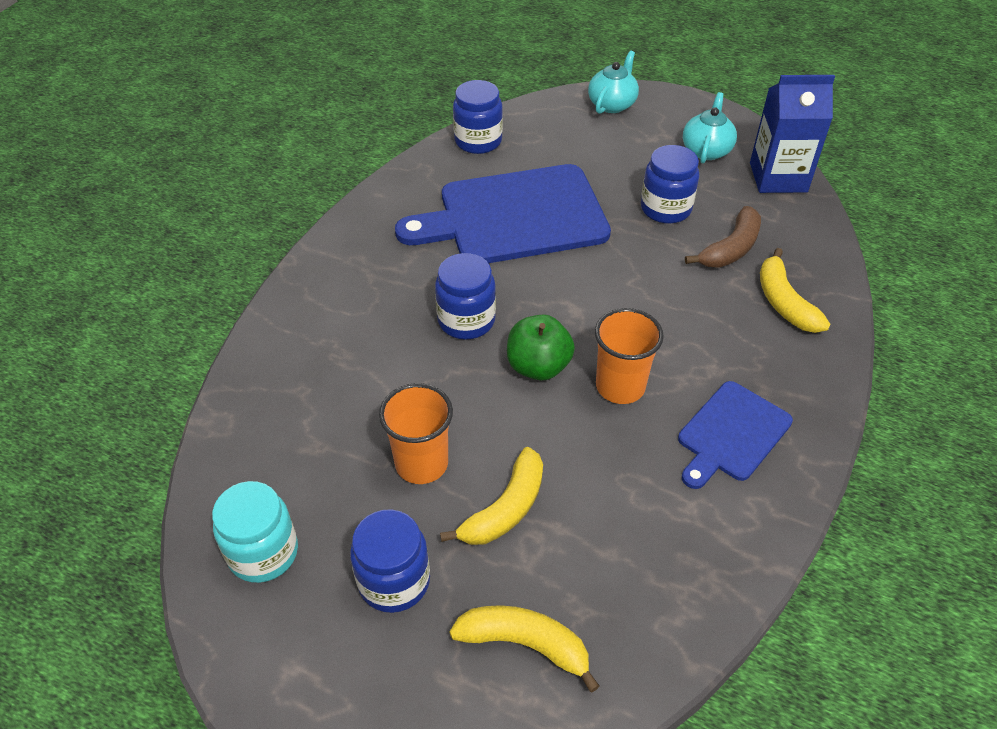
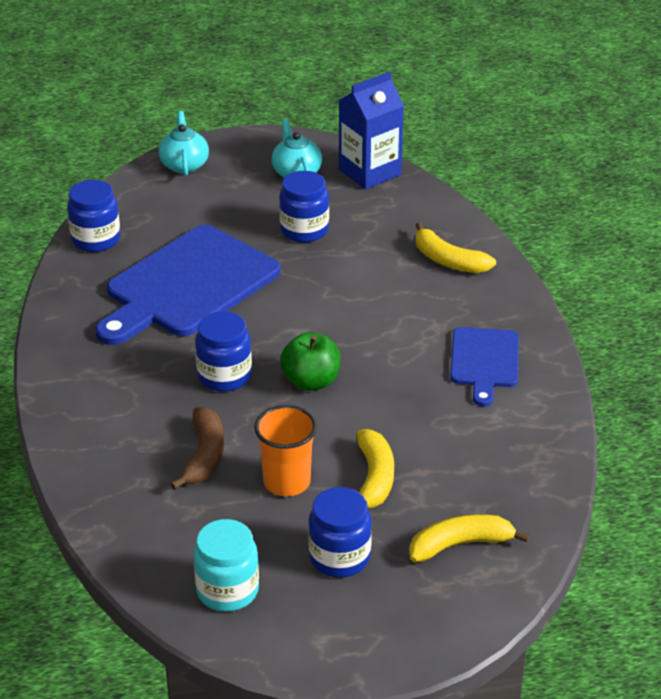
camera: 35 degrees left, 10 degrees down
(620, 386) = (382, 367): orange cup -> none
(730, 249) = (379, 239): brown banana -> brown banana (204, 455)

